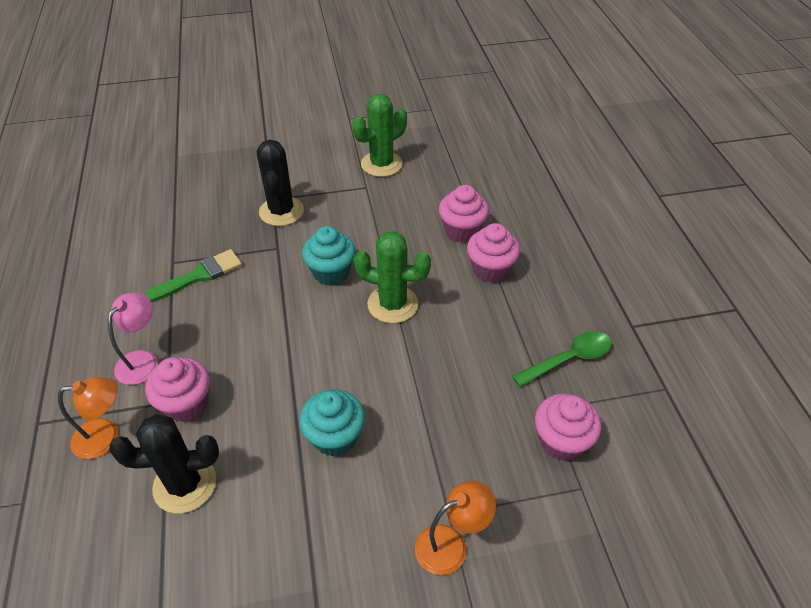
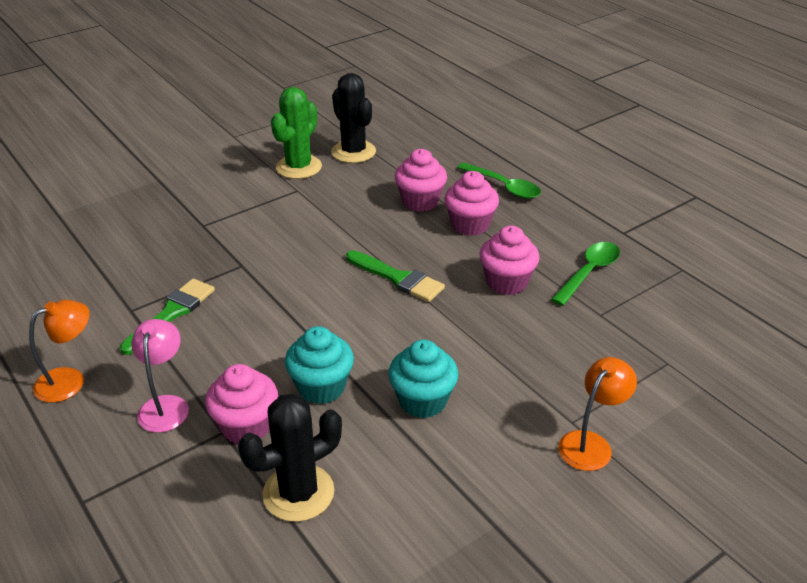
camera: 25 degrees left, 10 degrees down
(106, 437) = (176, 485): orange lamp -> orange lamp (70, 380)
(281, 211) = (222, 233): black cactus -> black cactus (353, 152)
(331, 272) = (315, 270): turquoise cupcake -> turquoise cupcake (321, 387)
(392, 304) = (398, 278): green cactus -> green brush
(548, 238) = (504, 187): none -> green spoon
(561, 441) = (627, 335): pink cupcake -> pink cupcake (506, 282)

